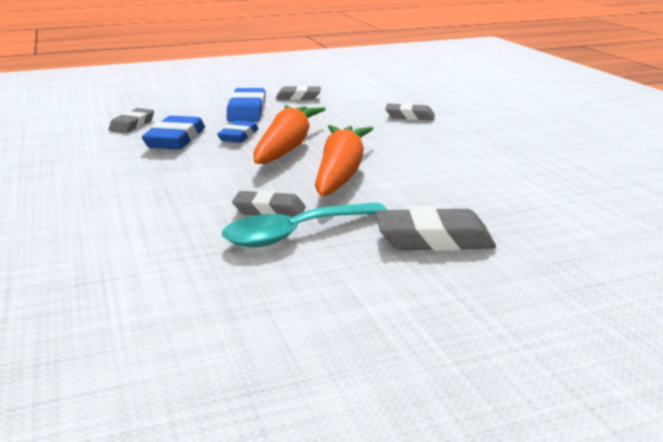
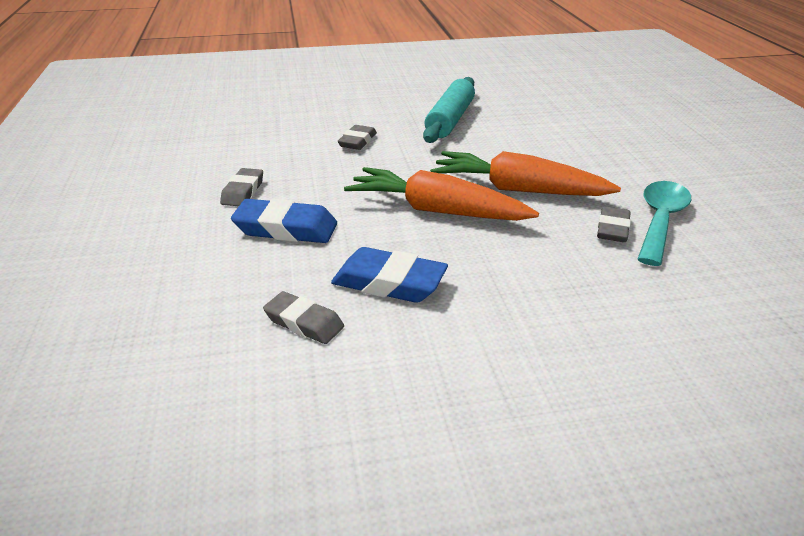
camera: 80 degrees left, 10 degrees up
(238, 136) = (390, 238): blue eraser -> none
(294, 234) = (660, 221): turquoise spoon -> turquoise spoon turned 135 degrees counterclockwise
(433, 239) = (655, 170): grey eraser -> none
(495, 143) = (450, 120): none -> turquoise rolling pin

